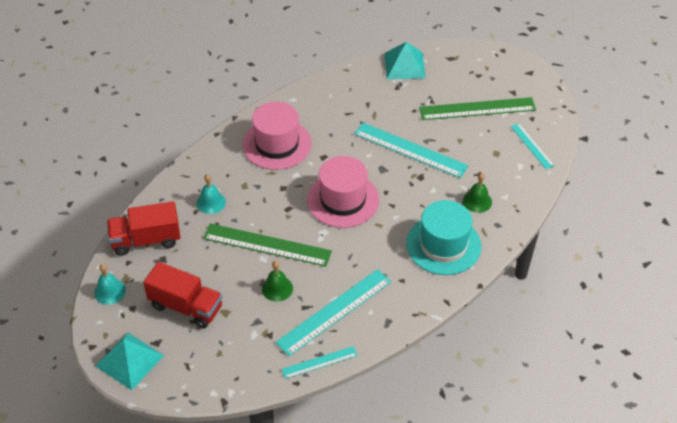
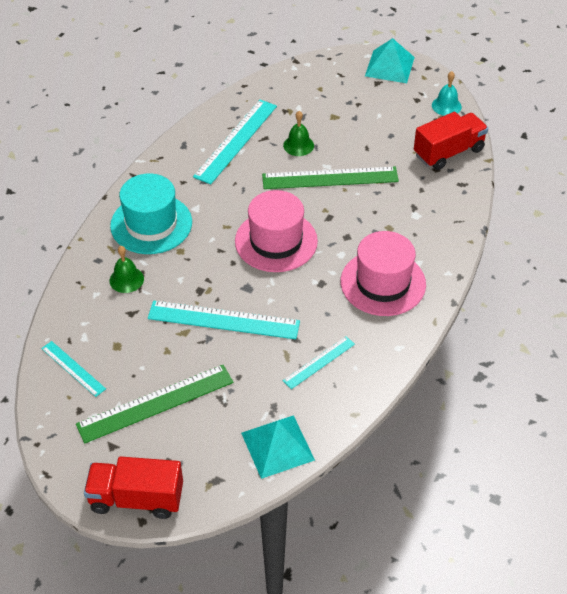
camera: 160 degrees right, 0 degrees up
(186, 306) = (371, 112): red truck -> red truck (136, 498)
(211, 202) = (412, 202): turquoise bell -> none
(319, 362) = (231, 102): turquoise ruler -> turquoise ruler (319, 362)

